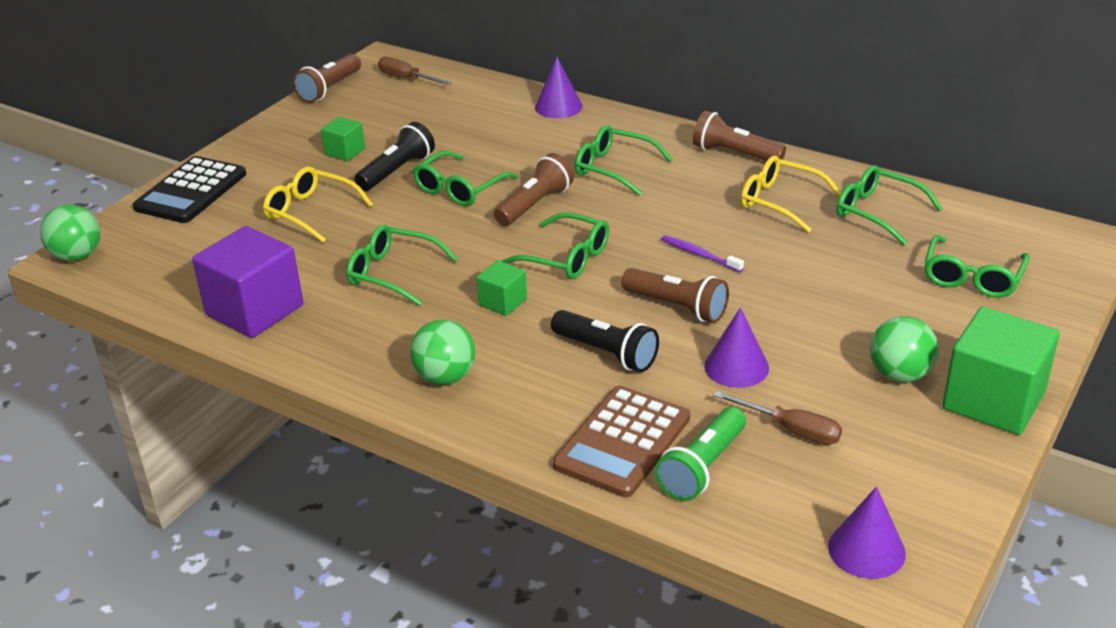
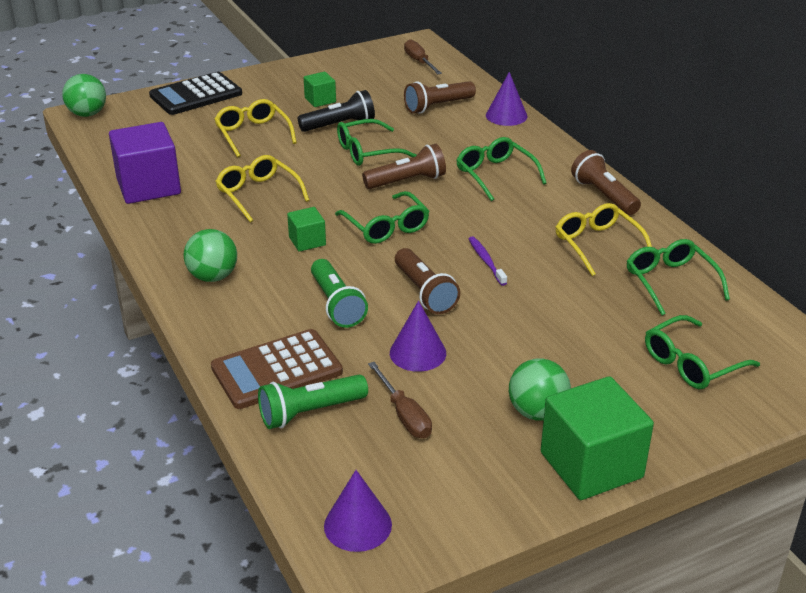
camera: 30 degrees right, 0 degrees up
(329, 89) = (358, 53): brown flashlight -> brown flashlight (437, 106)
(393, 274) = (258, 194): green glasses -> yellow glasses
(606, 353) = (336, 305): black flashlight -> green flashlight

